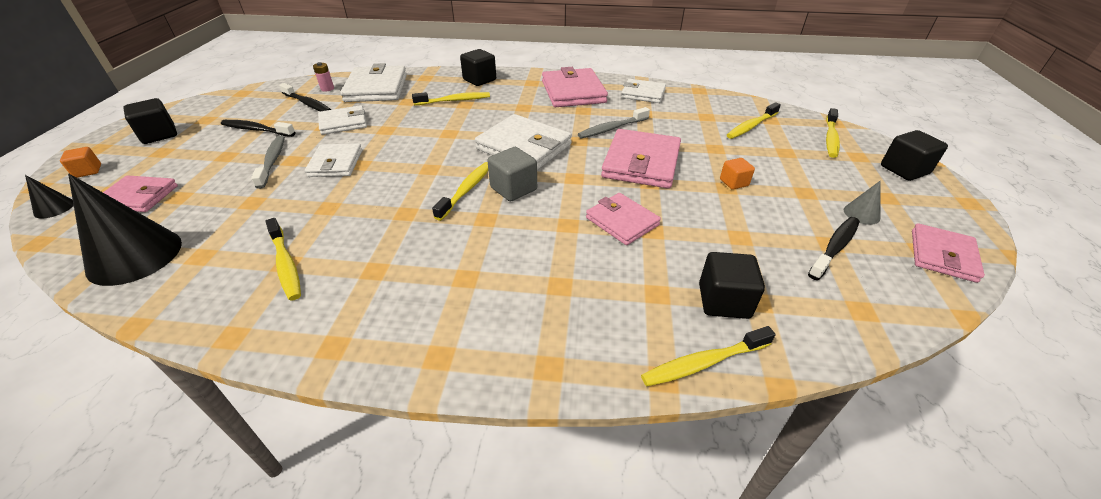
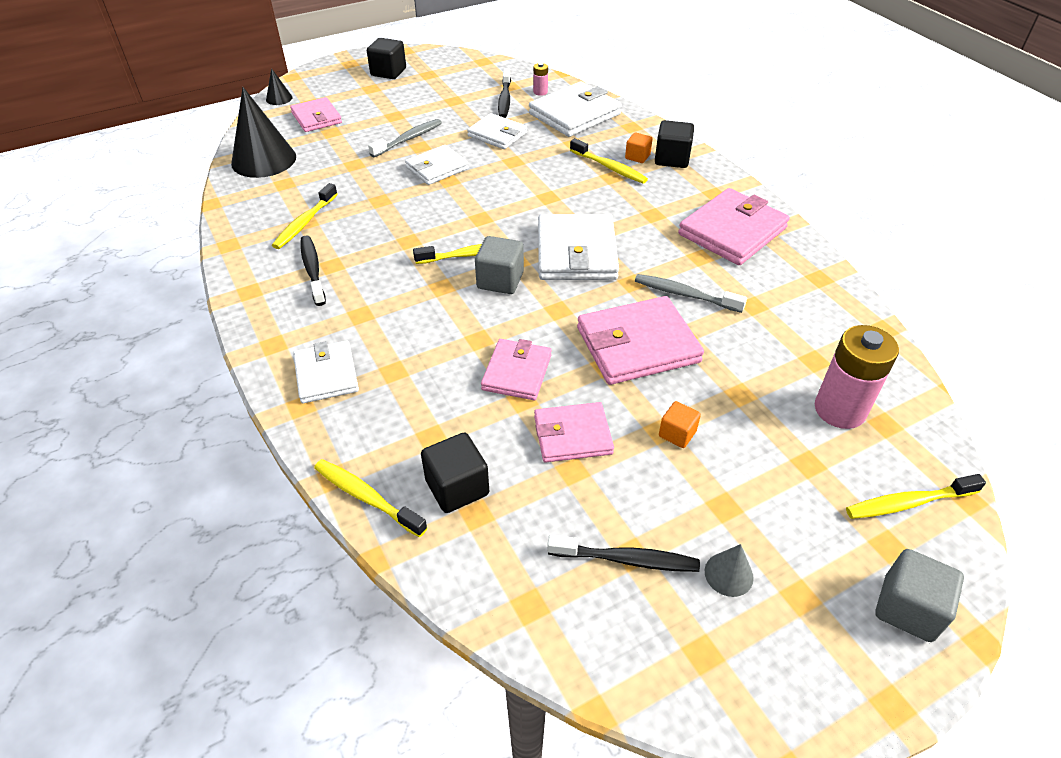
camera: 55 degrees right, 5 degrees up
(88, 171) = (323, 80): orange cube -> orange cube (637, 157)
(256, 130) = (440, 104): black toothbrush -> black toothbrush (313, 270)
(643, 94) = (803, 285): white wallet -> white wallet (326, 374)
(751, 126) = (839, 410): yellow toothbrush -> pink battery
(904, 170) = (907, 608): black cube -> grey cube
(942, 255) = (709, 677): pink wallet -> pink wallet (572, 435)

